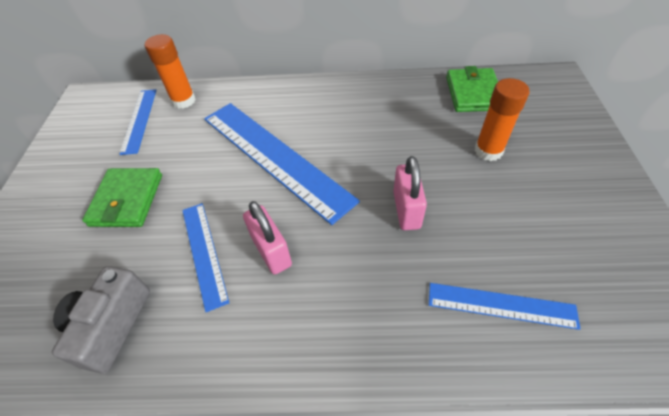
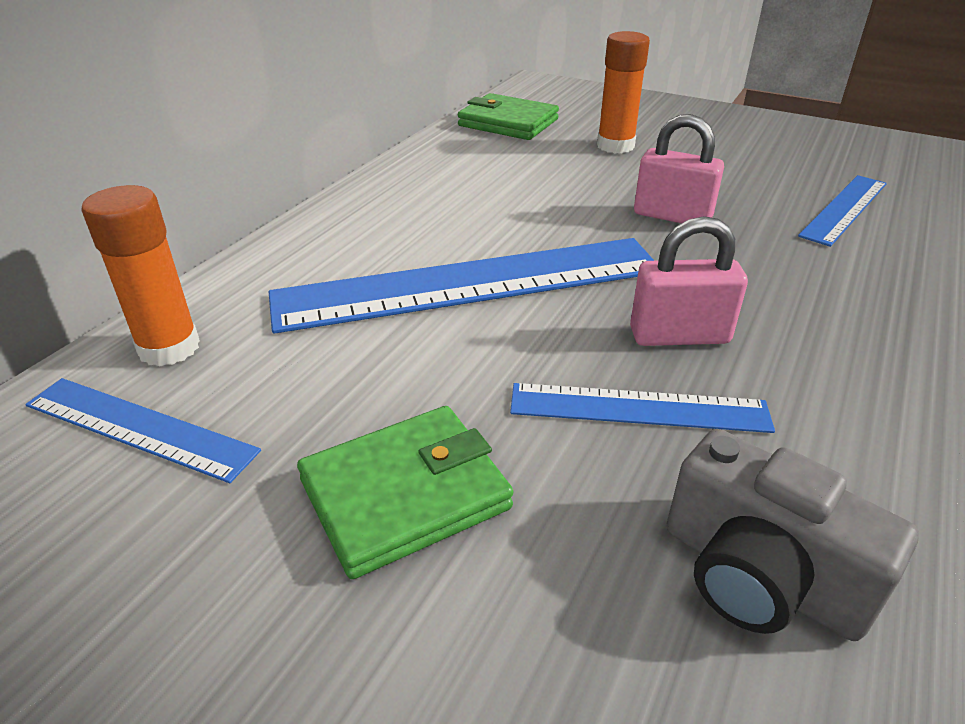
camera: 65 degrees left, 15 degrees down
(127, 200) = (405, 494): green wallet -> green wallet turned 60 degrees counterclockwise

